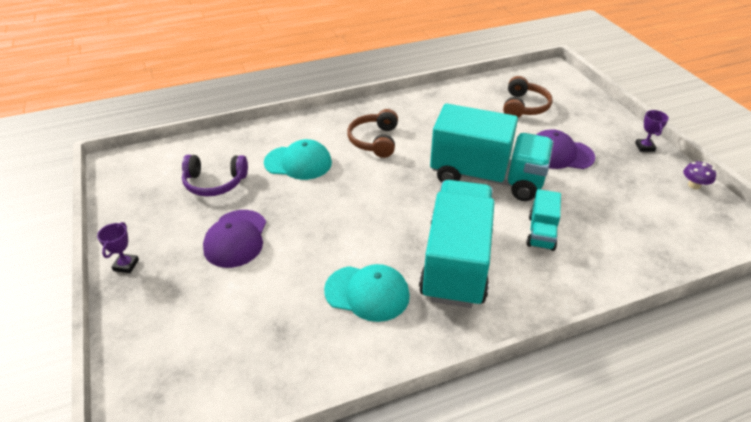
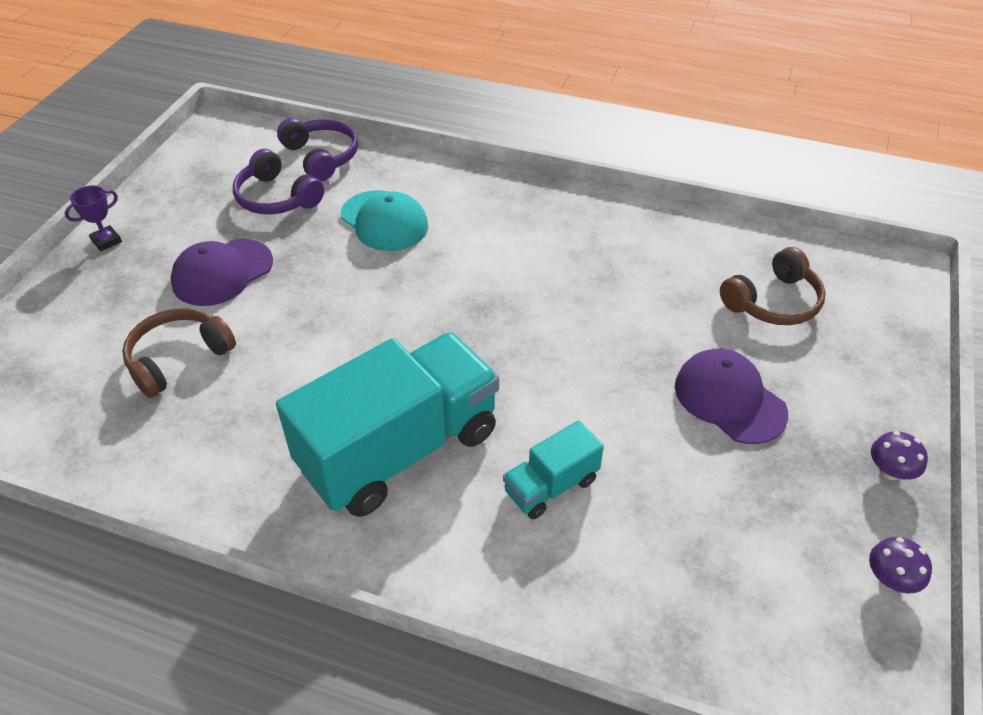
camera: 40 degrees right, 5 degrees up
(213, 149) = (321, 157): none -> purple headphones
(367, 293) = (265, 417): turquoise cap -> none
(375, 141) = (503, 241): brown headphones -> brown headphones (178, 359)
(486, 177) = (580, 369): turquoise truck -> none
(644, 147) = (890, 471): purple trophy -> purple mushroom

